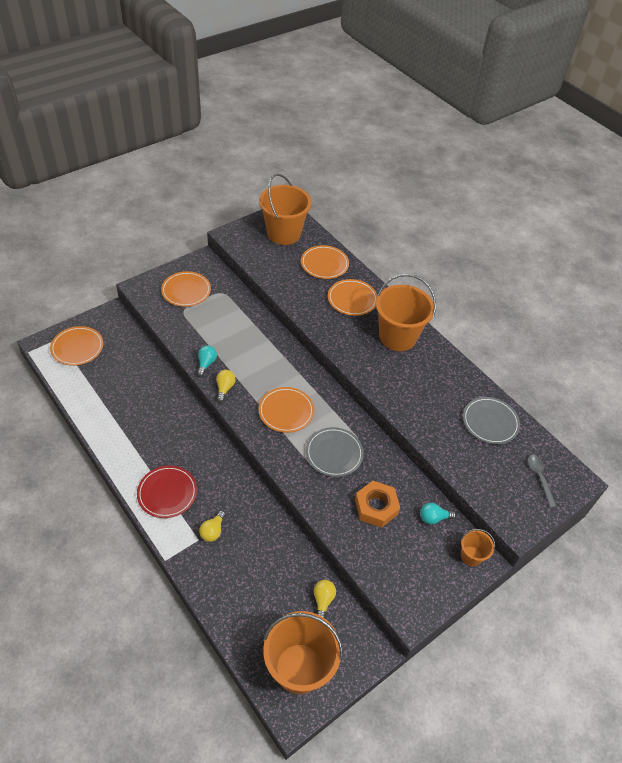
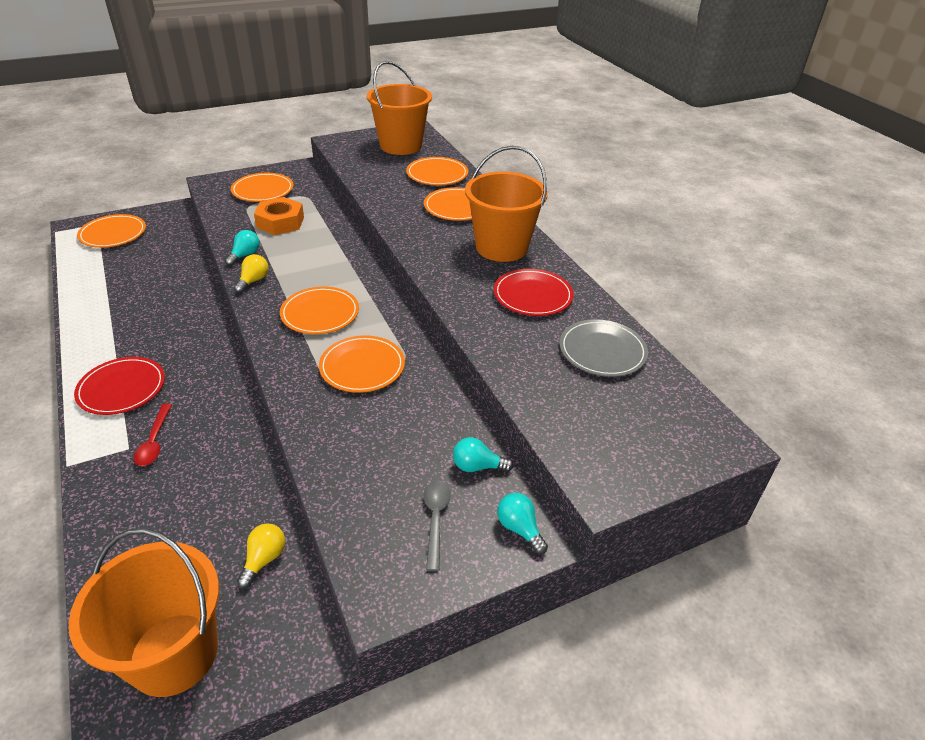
camera: 15 degrees right, 10 degrees down
(213, 531) = (154, 441): yellow light bulb -> red spoon
(334, 453) = (362, 367): grey plate -> orange plate
(376, 507) = (393, 439): orange nut -> orange nut (280, 222)
(433, 380) = (533, 295): none -> red plate
(471, 556) = (519, 528): orange bucket -> turquoise light bulb
(539, 478) = (661, 429): grey spoon -> grey spoon (436, 519)

